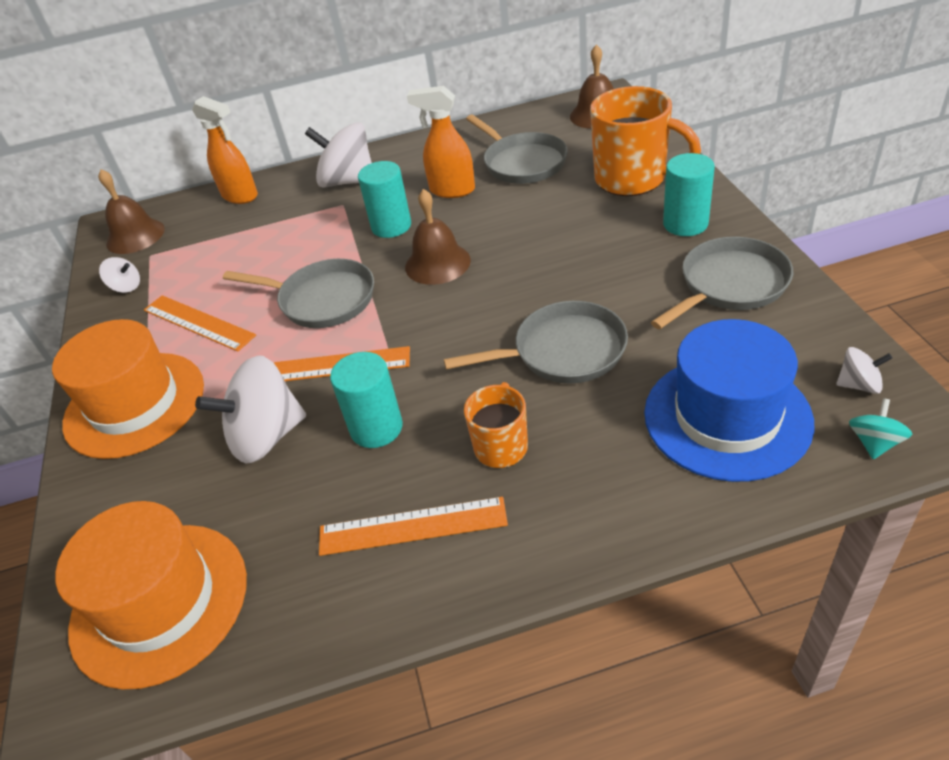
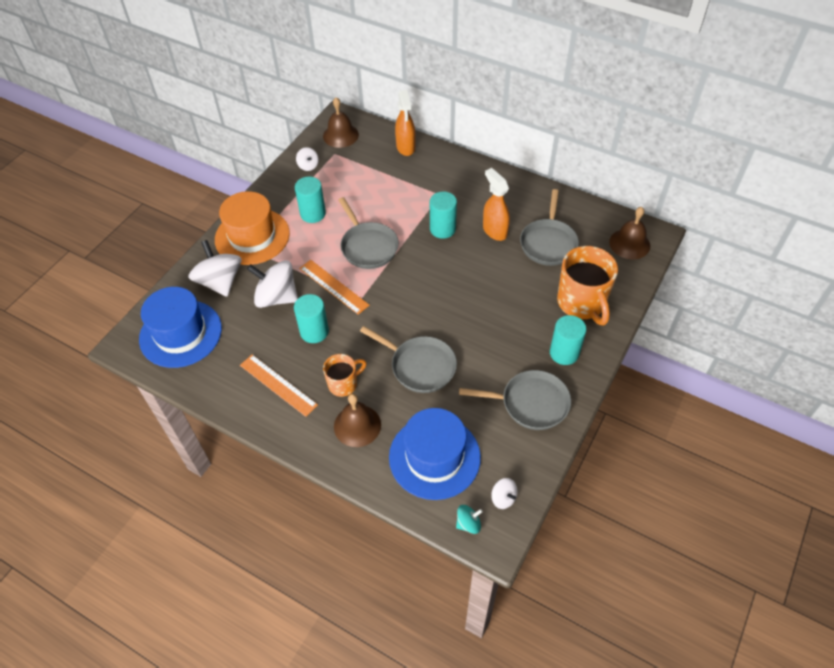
camera: 40 degrees right, 10 degrees up
(159, 602) = (180, 333): orange hat -> blue hat
(198, 322) = (313, 214): orange ruler -> turquoise cylinder
(348, 181) = (459, 181): white spinning top -> white spinning top (220, 282)
(437, 263) = (433, 270): brown bell -> brown bell (357, 425)

